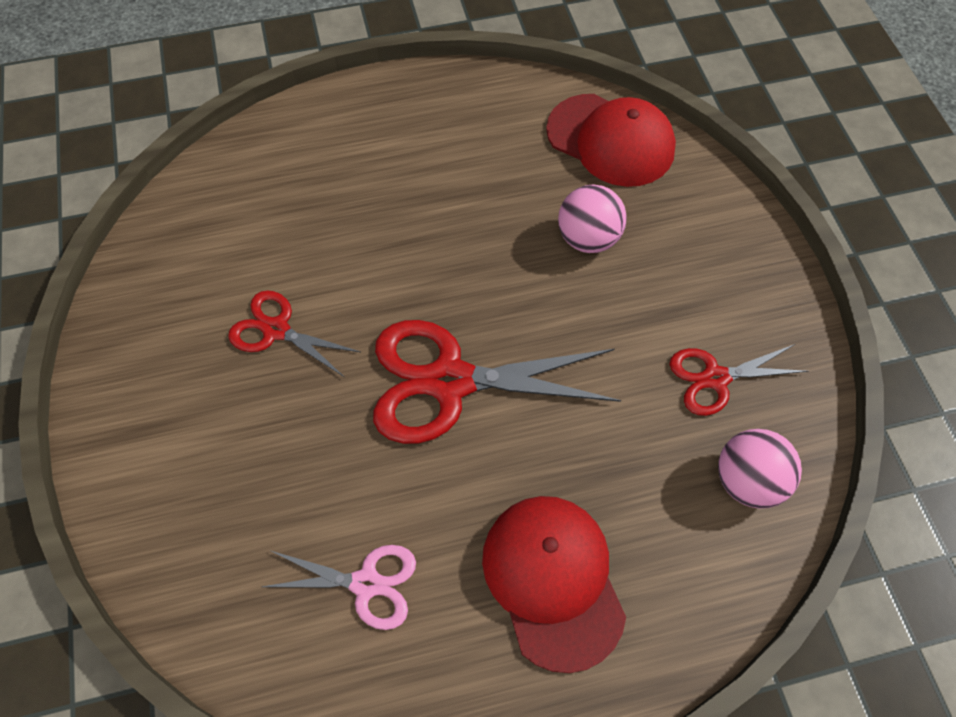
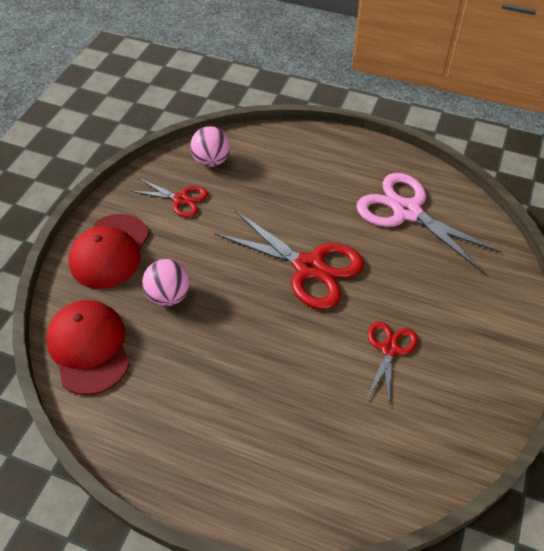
camera: 145 degrees left, 10 degrees down
(276, 330) = (389, 349): red scissors -> red scissors turned 135 degrees counterclockwise
(366, 584) = (407, 211): pink scissors -> pink scissors, size x1.82
(553, 580) = (324, 173): red cap -> red cap (110, 251)

